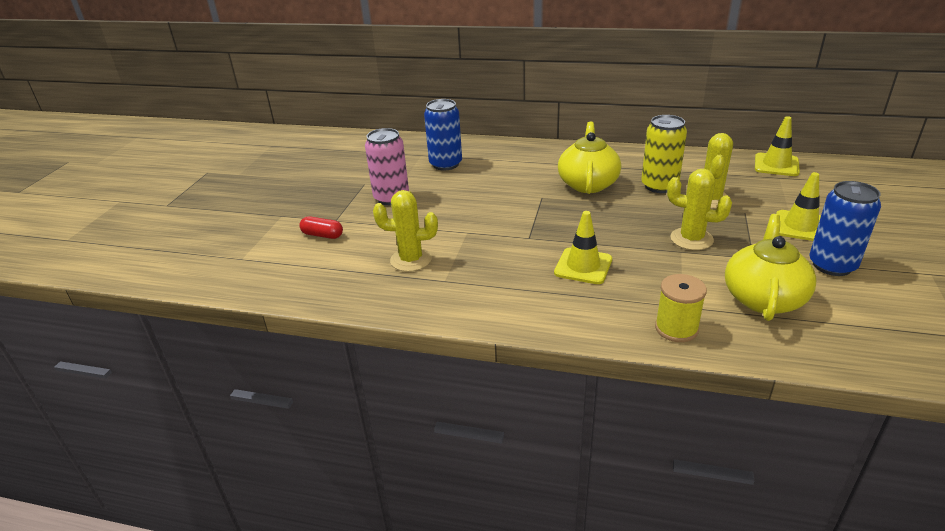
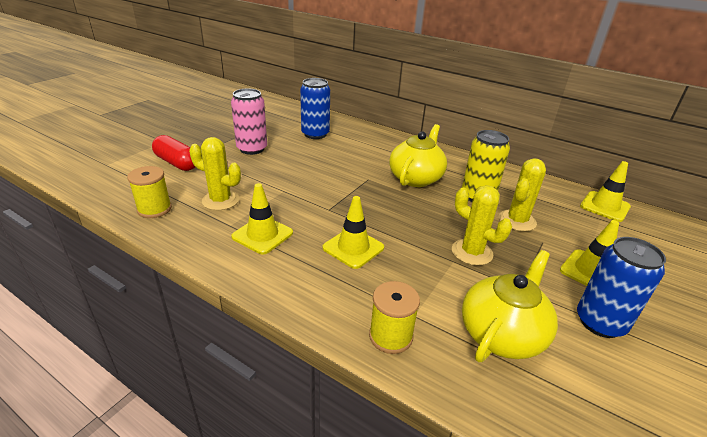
camera: 15 degrees right, 0 degrees up
(322, 235) = (177, 163): red capsule -> red capsule, size x1.55
(349, 288) = (154, 209): none -> yellow spool
(486, 280) = (262, 235): none -> yellow traffic cone

